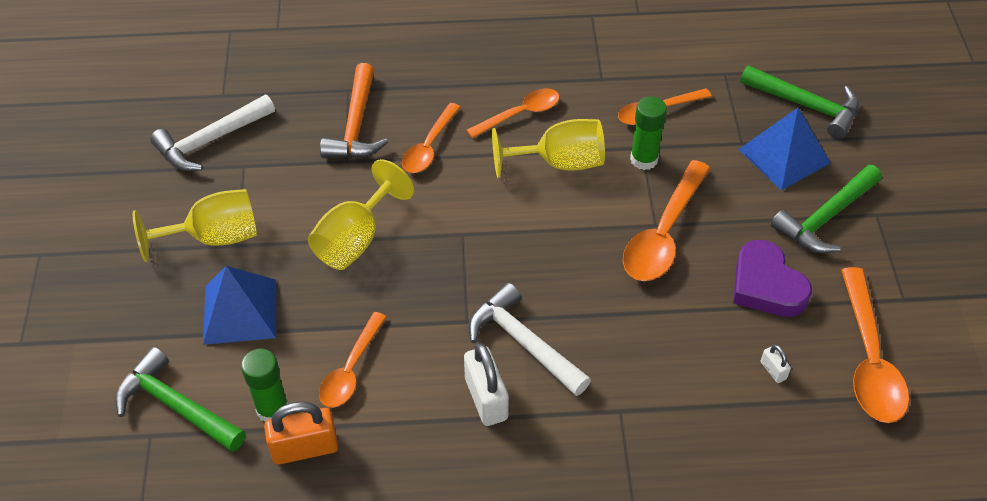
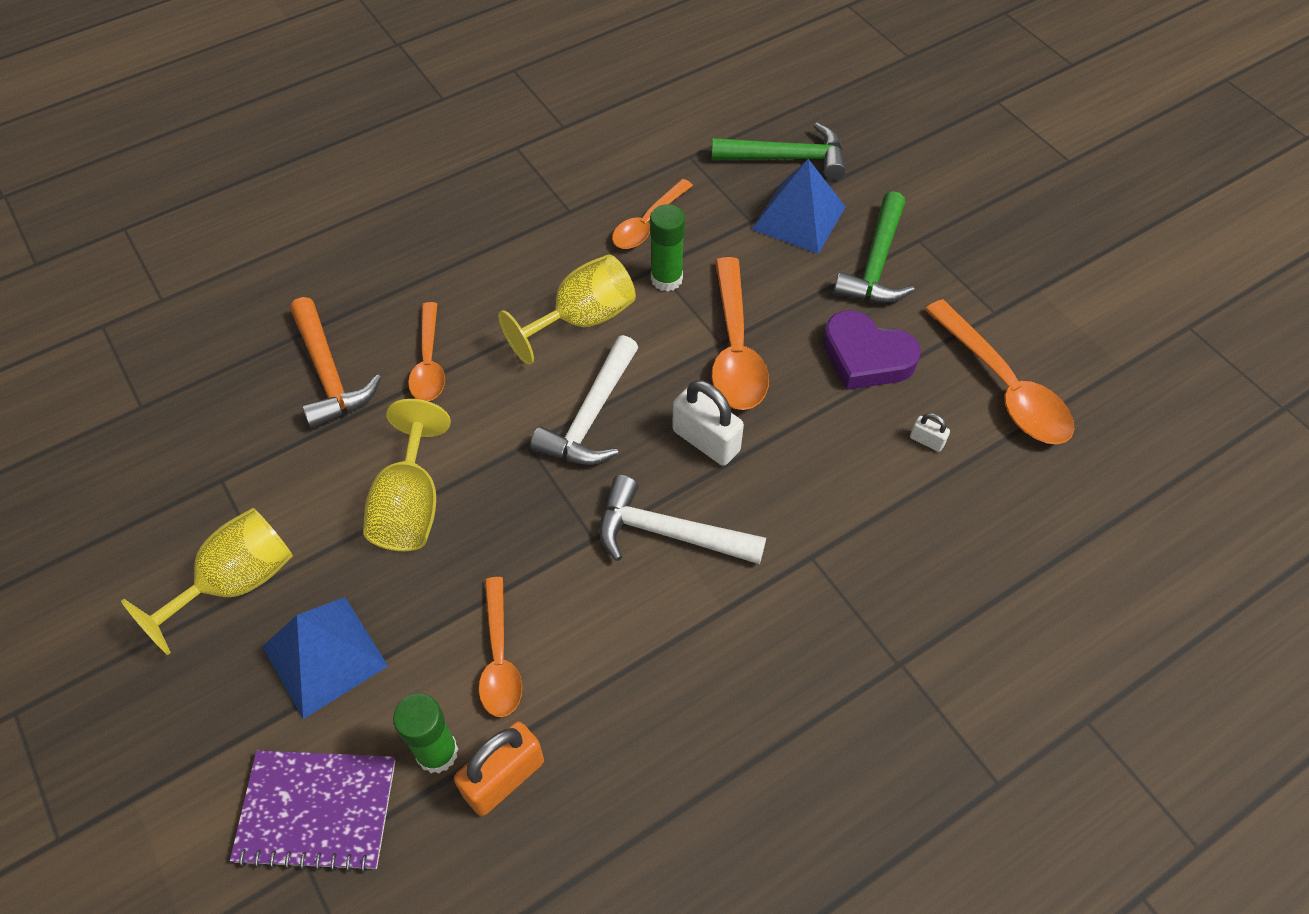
camera: 30 degrees left, 5 degrees up
(177, 406) = (317, 811): green hammer -> purple notebook
(211, 140) = (159, 467): white hammer -> white hammer (591, 416)
(486, 398) = (668, 614): white padlock -> white padlock (706, 441)
(520, 114) = (507, 284): orange spoon -> none

